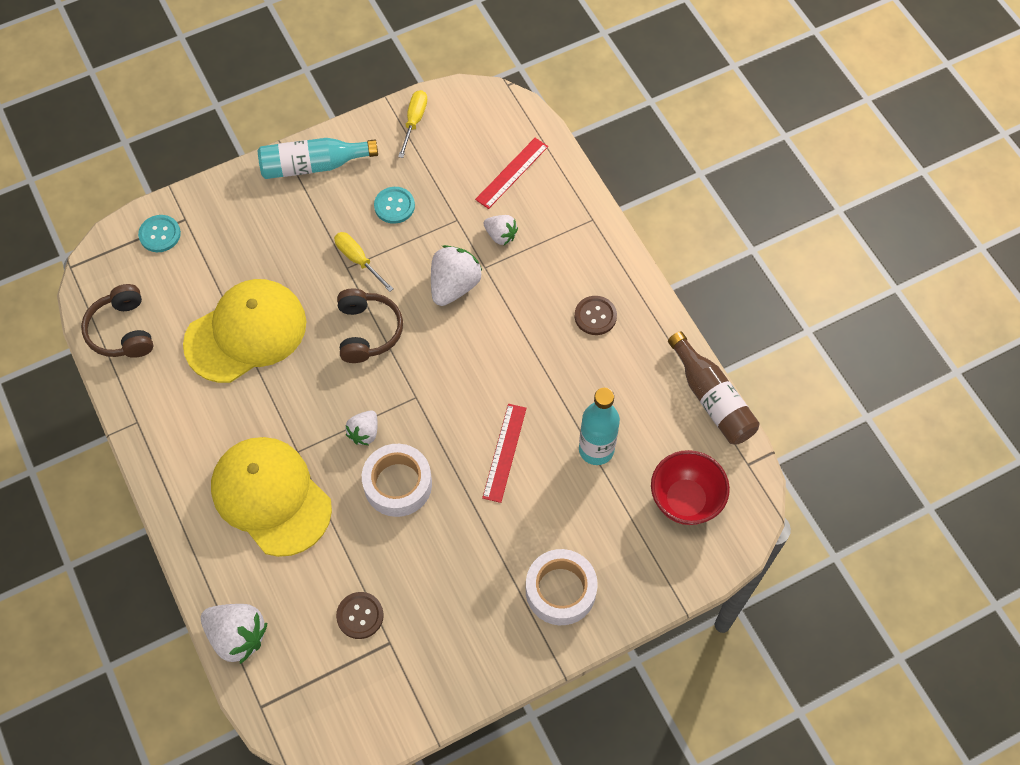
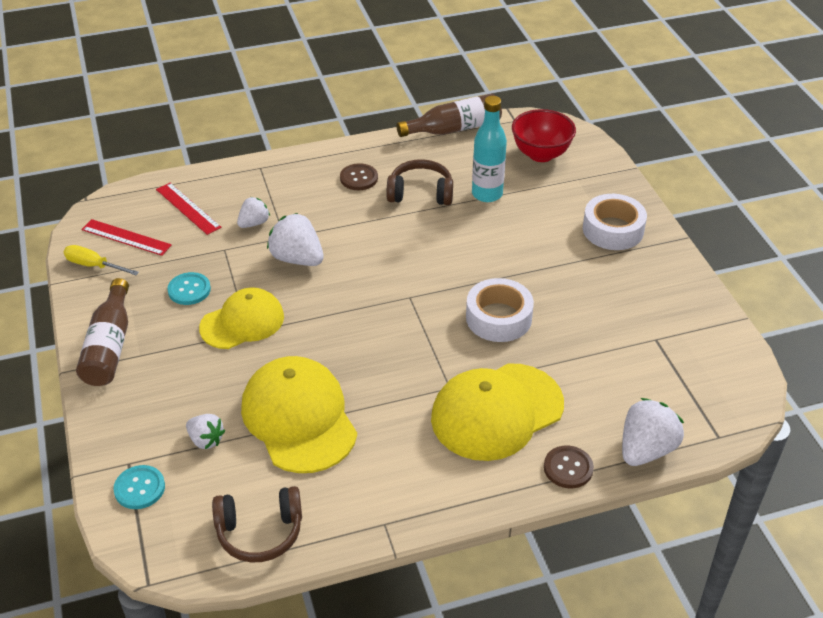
camera: 80 degrees left, 20 degrees down
(313, 165) = (109, 346): turquoise bottle -> brown bottle
(358, 260) = (242, 322): yellow screwdriver -> yellow cap
(360, 616) = (629, 356): brown button -> brown button (568, 468)
(364, 433) = (440, 336): white strawberry -> white strawberry (206, 440)
(367, 331) = (327, 323): brown headphones -> brown headphones (420, 193)
(505, 452) = (479, 246): red ruler -> red ruler (126, 237)

